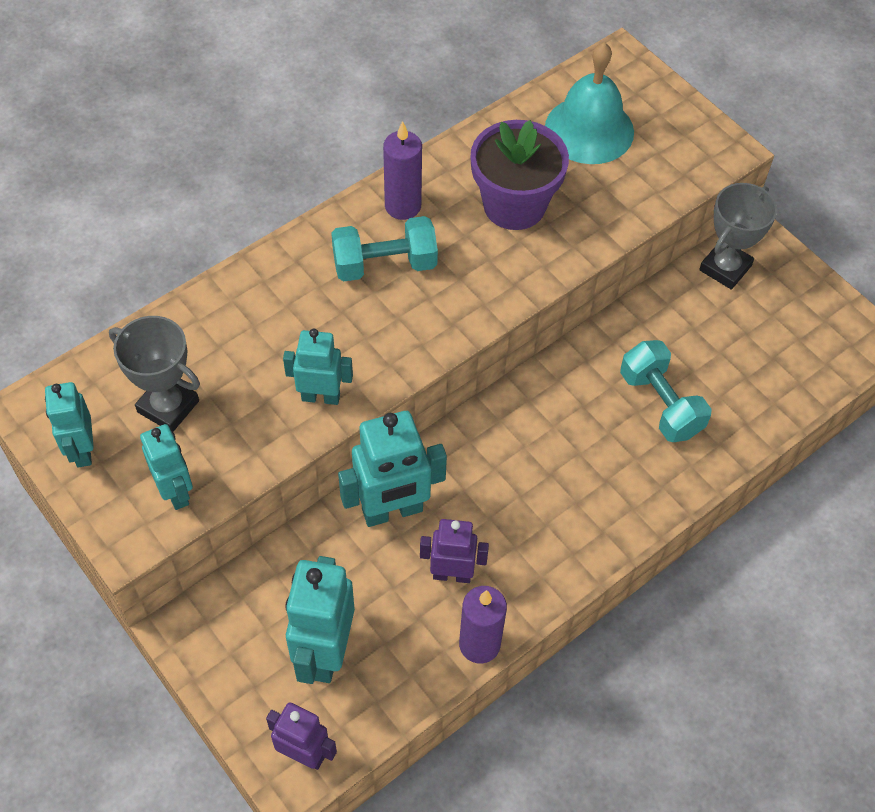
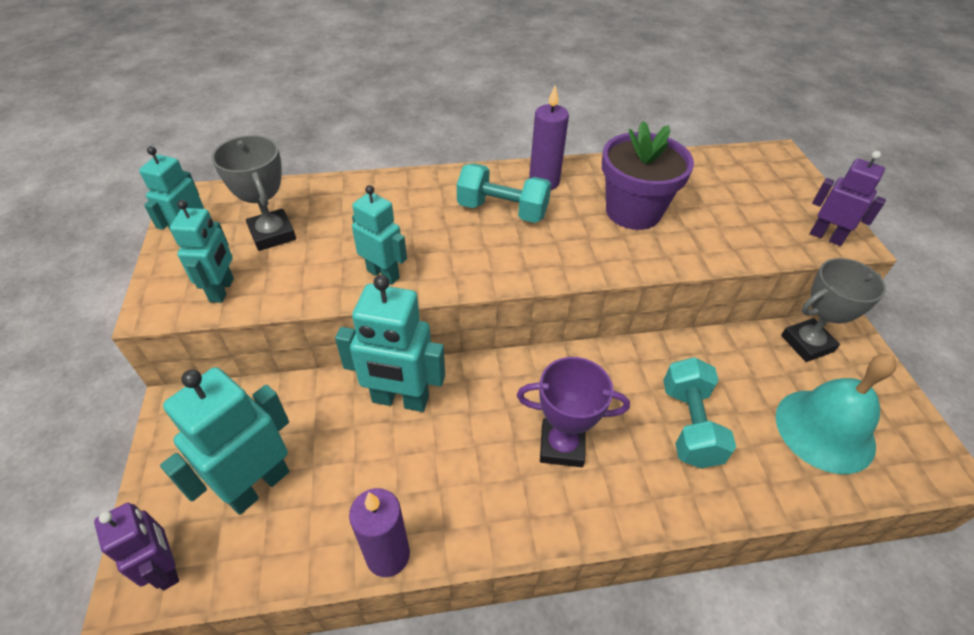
camera: 30 degrees right, 10 degrees down
(452, 574) = (409, 477): purple robot -> purple robot (826, 237)
(564, 479) = (562, 446): none -> purple trophy
(589, 130) = (727, 187): turquoise bell -> turquoise bell (824, 430)

